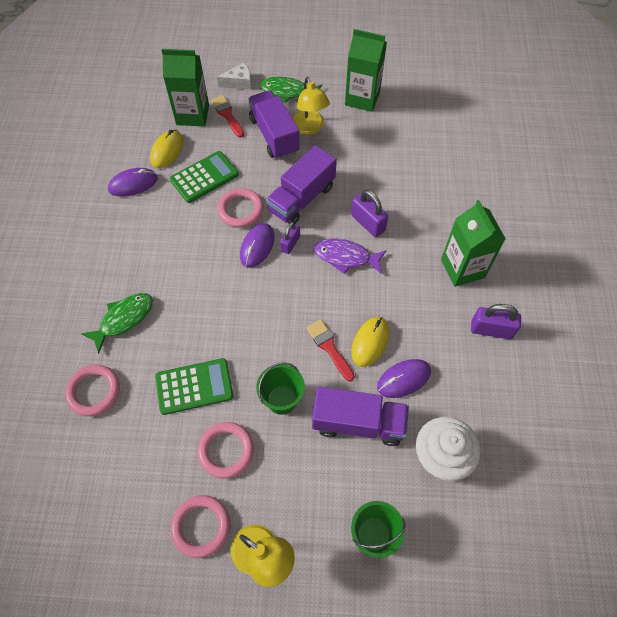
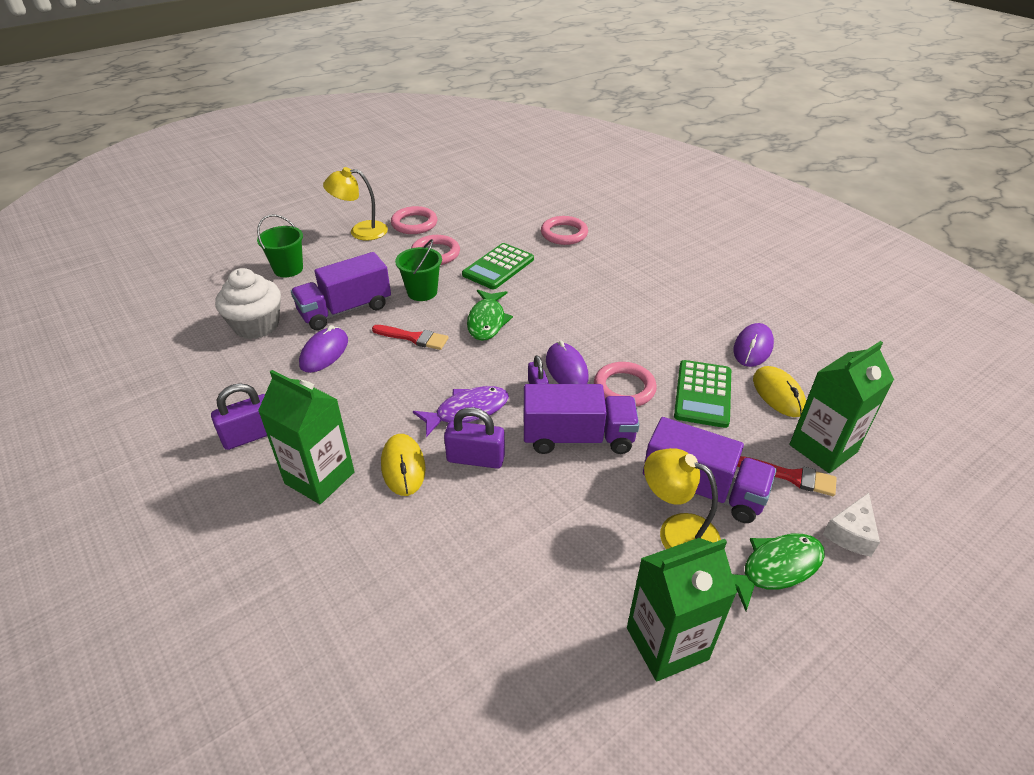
camera: 140 degrees right, 20 degrees down
(124, 319) = (602, 270): green fish -> green fish (487, 321)
(301, 199) = (577, 437): purple truck -> purple truck turned 90 degrees clockwise
(370, 342) = (378, 360): yellow mouse -> yellow mouse (403, 467)

